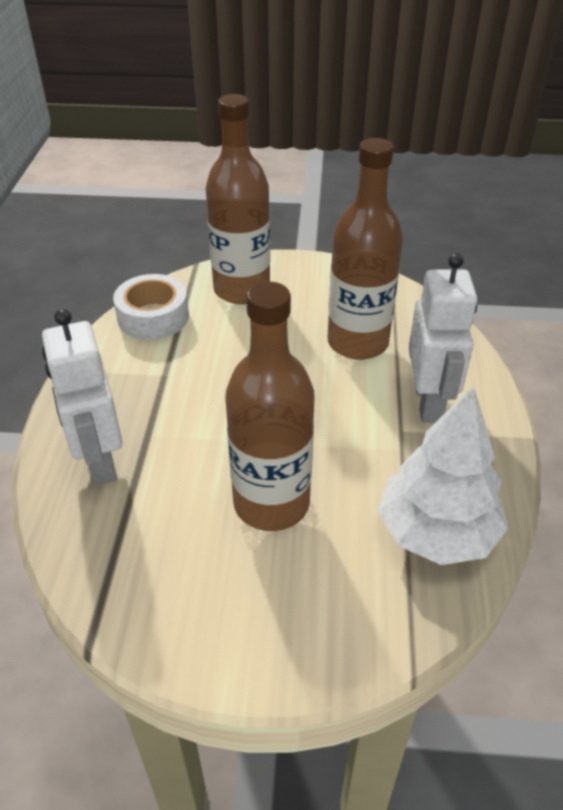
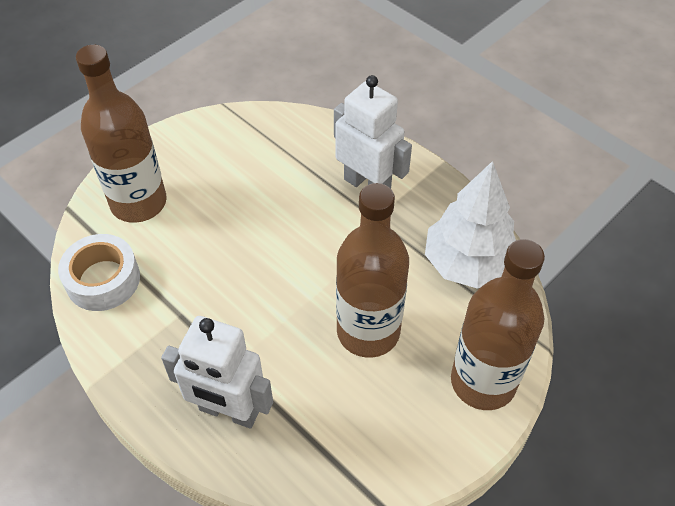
camera: 50 degrees left, 10 degrees up
(357, 343) = (274, 179): brown bottle -> brown bottle (483, 382)

